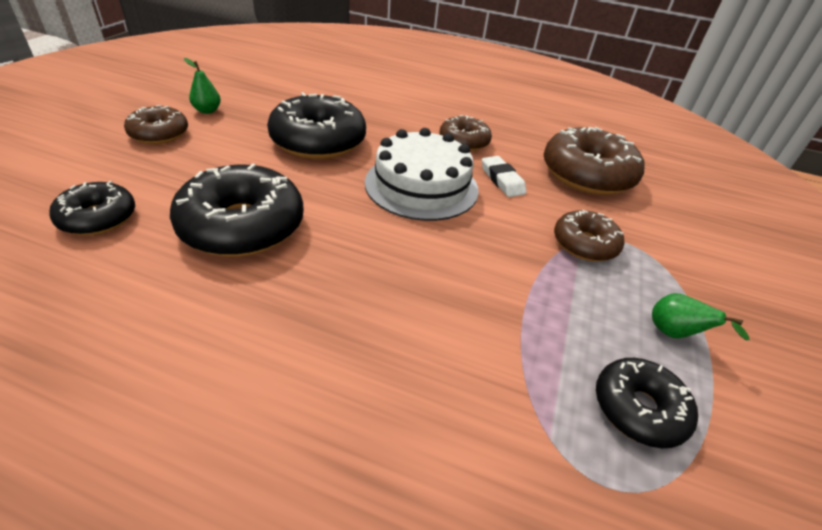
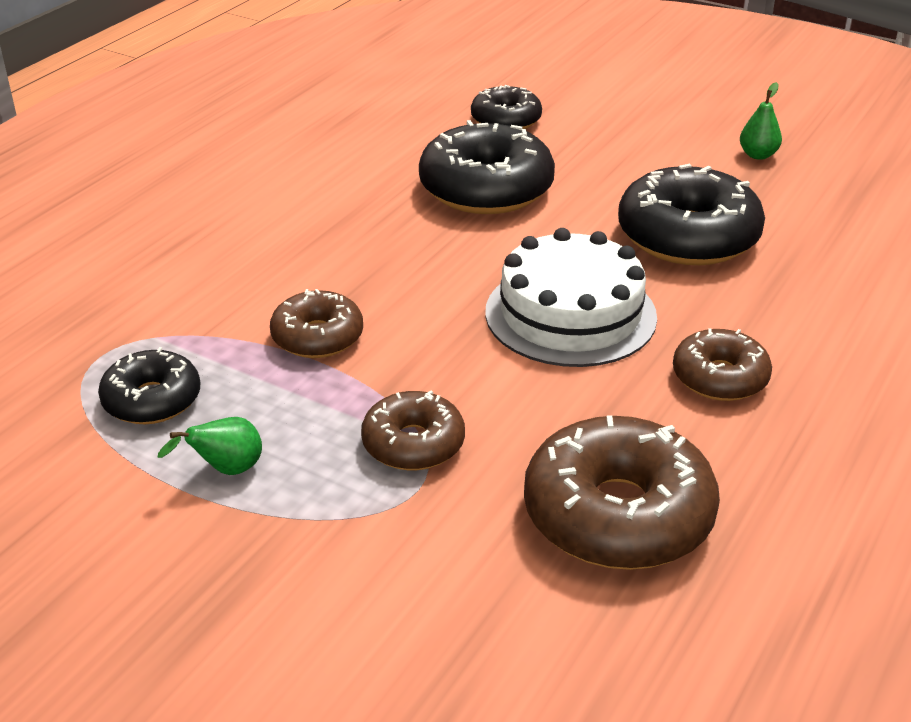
camera: 105 degrees right, 5 degrees down
(159, 134) = (681, 131): brown donut -> brown donut (317, 337)
(502, 180) = (591, 397): white eraser -> none

